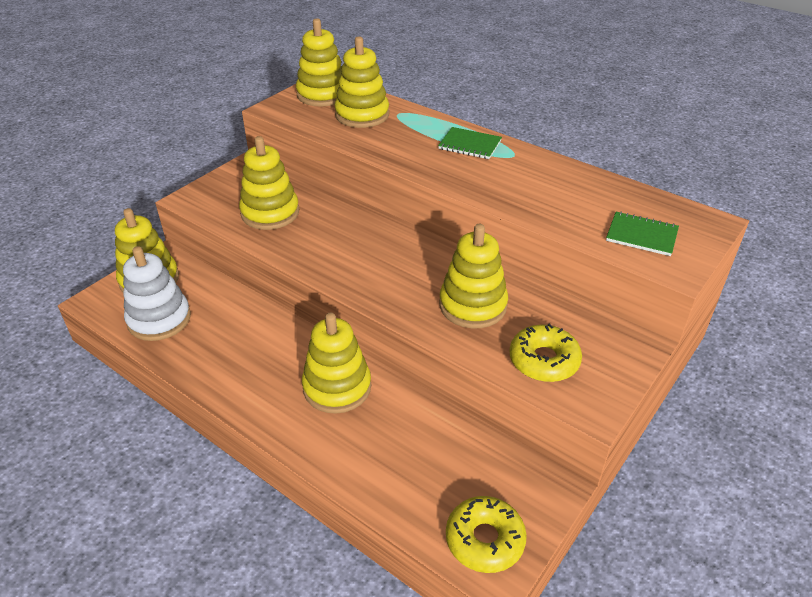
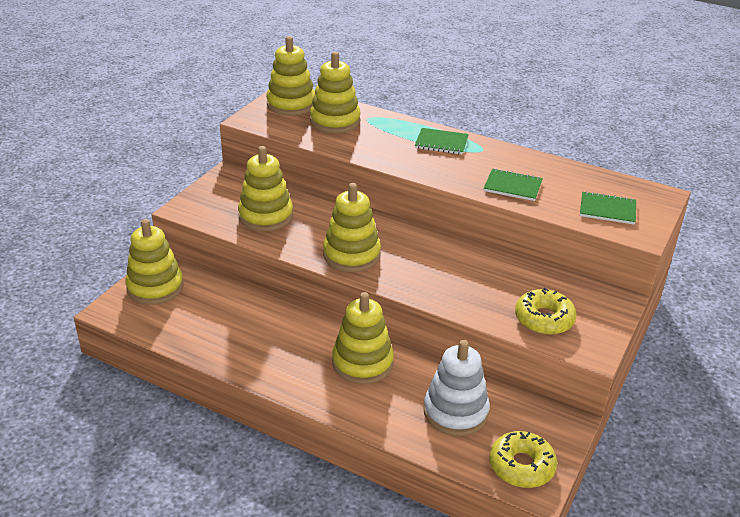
camera: 10 degrees left, 5 degrees down
(159, 319) = (178, 321): white stacking toy -> white stacking toy (455, 412)
(472, 305) = (473, 281): yellow stacking toy -> yellow stacking toy (351, 255)
(536, 200) = (512, 186): none -> green notebook

